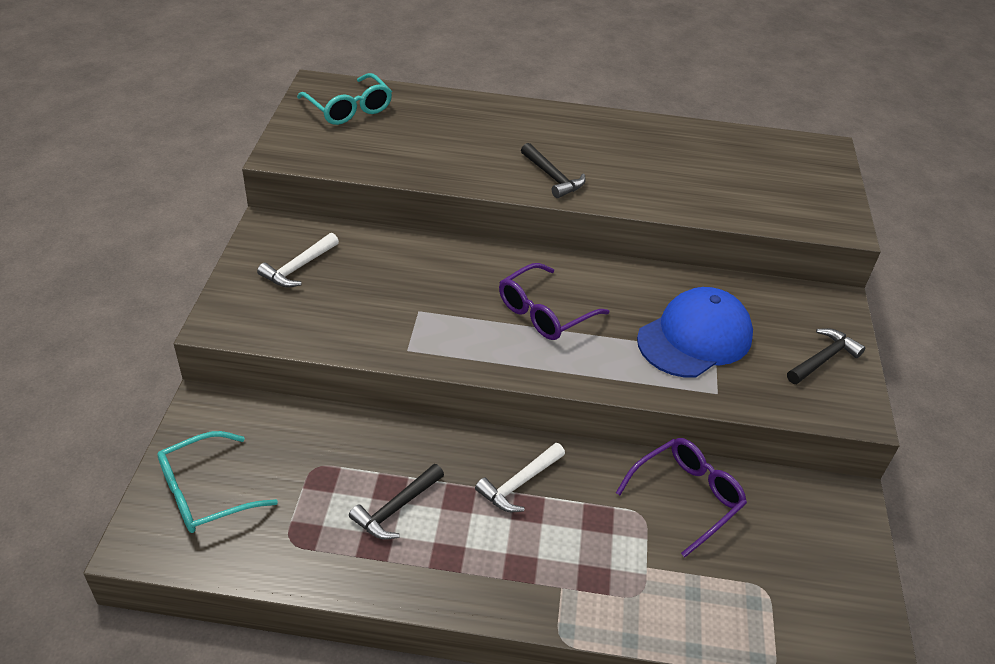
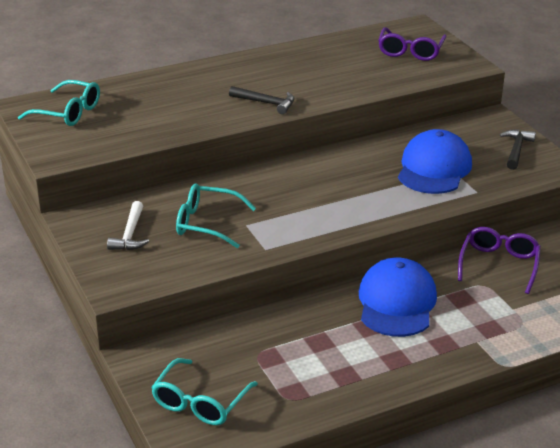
camera: 30 degrees left, 10 degrees down
(383, 291) = (208, 224): none -> turquoise glasses
(396, 508) = (336, 350): black hammer -> none
(519, 483) = (396, 302): white hammer -> blue cap
(545, 312) = (329, 192): purple glasses -> purple glasses (410, 51)

